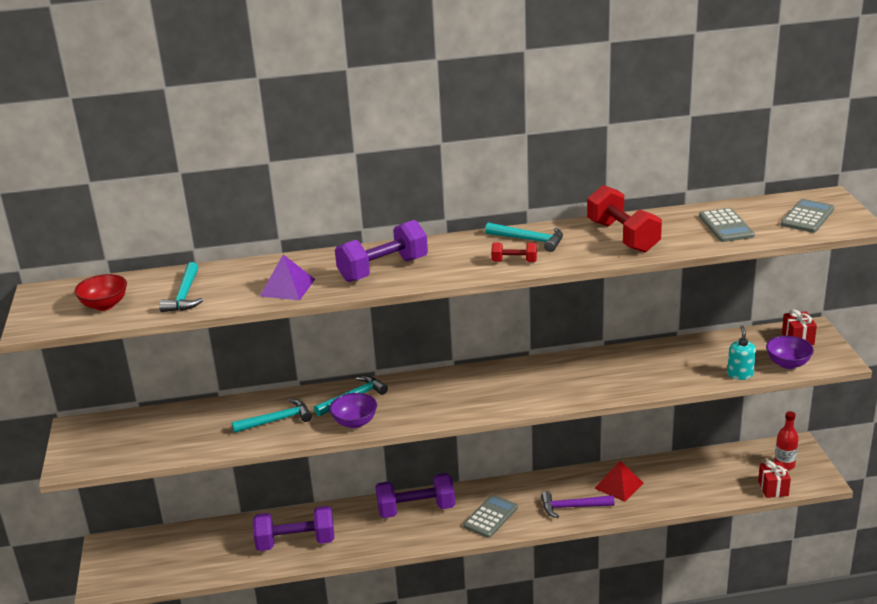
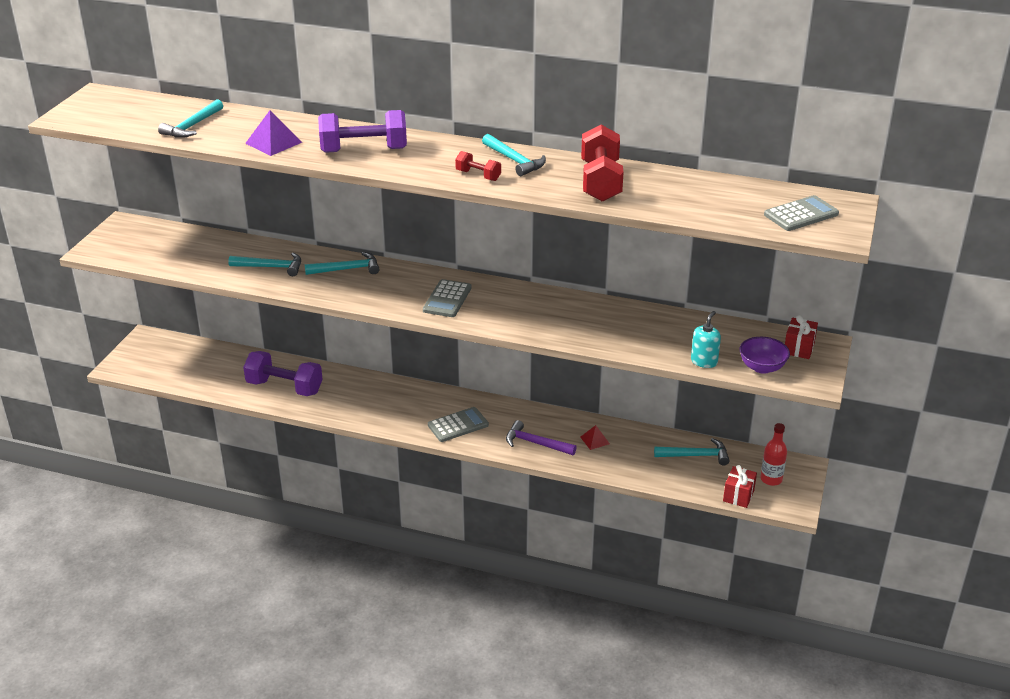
camera: 25 degrees right, 5 degrees up
(104, 305) = (129, 116): red bowl -> none
(355, 422) = (328, 289): purple bowl -> none
(416, 509) = (402, 396): purple dumbbell -> none
(618, 485) = (595, 440): red pyramid -> red pyramid, size x0.60
(710, 467) = (695, 455): none -> turquoise hammer
(726, 226) = (709, 200): grey calculator -> grey calculator (447, 299)

